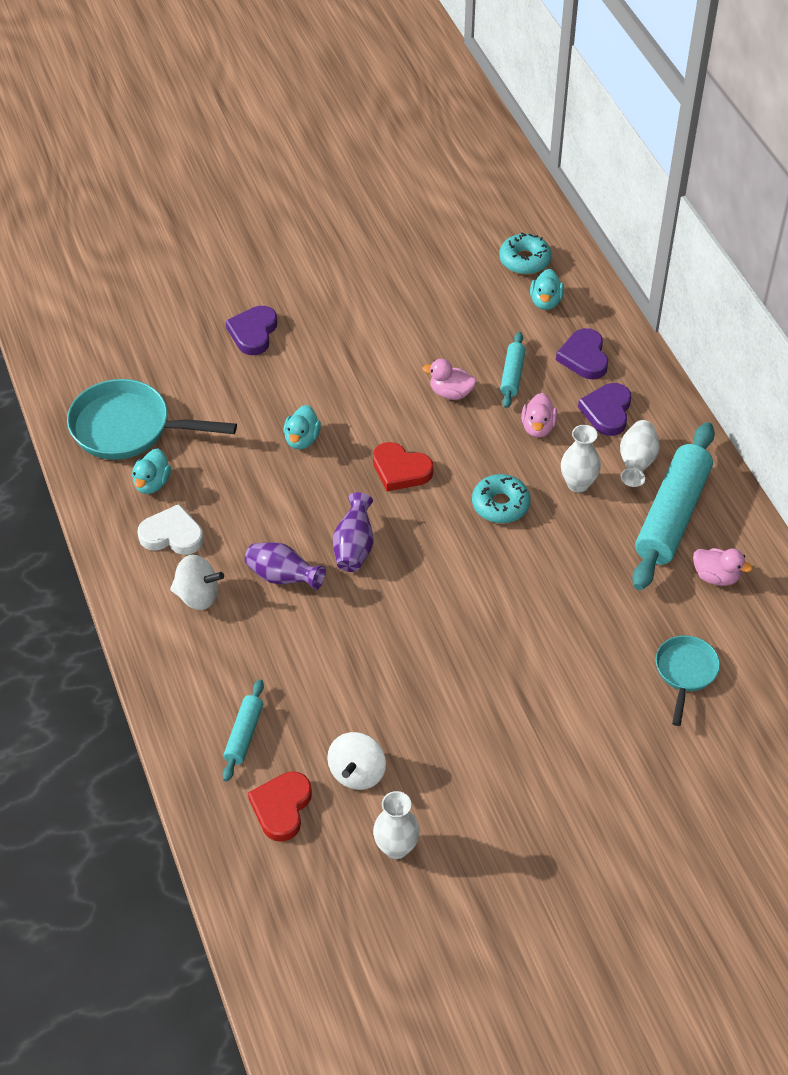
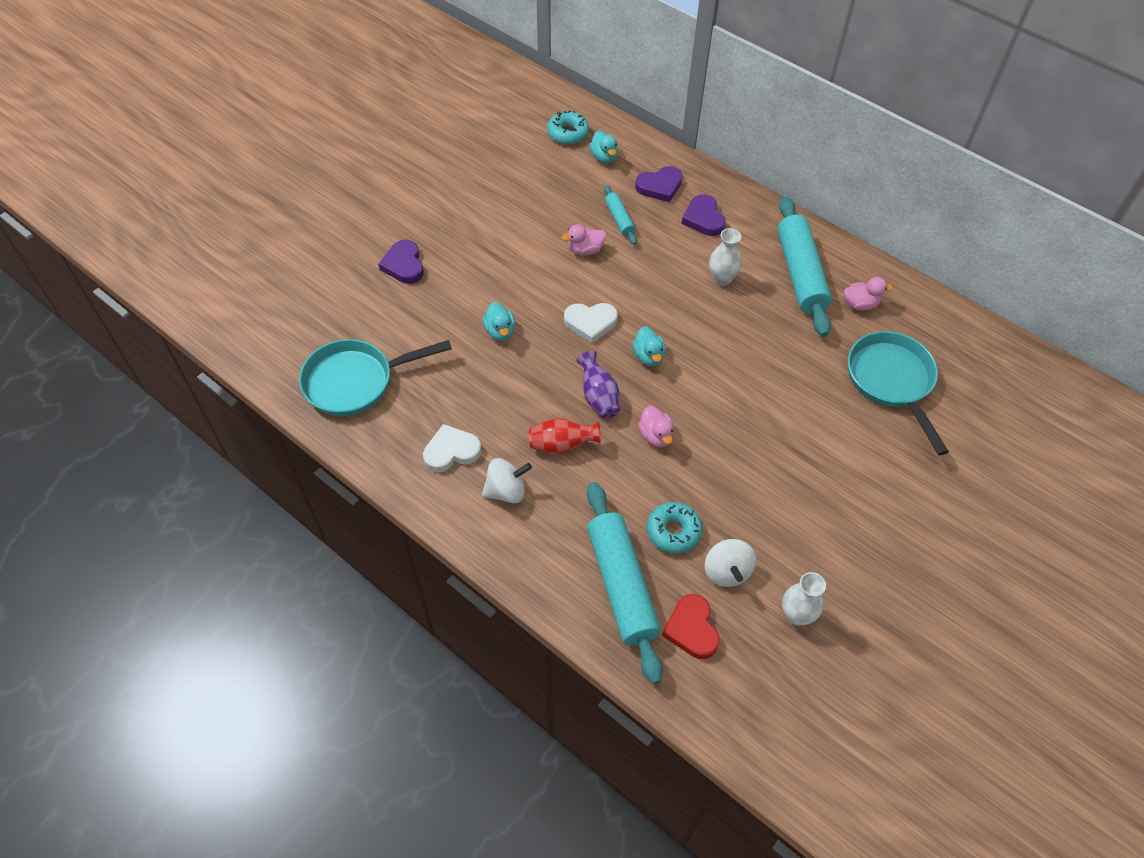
camera: 30 degrees left, 5 degrees up
(152, 483) = (406, 417): turquoise duck -> turquoise duck (648, 356)
(244, 735) = (621, 585): turquoise rolling pin -> turquoise rolling pin, size x2.07
(283, 577) = (562, 445): purple vase -> red vase
(400, 470) = (590, 323): red heart -> white heart
(500, 504) = (680, 317): turquoise donut -> turquoise donut (673, 531)
(538, 427) = (665, 250): pink duck -> pink duck (656, 436)
(584, 357) = (659, 186): purple heart -> purple heart turned 75 degrees counterclockwise
(636, 463) = (750, 247): white vase -> none
(685, 673) = (892, 382): turquoise pan -> turquoise pan, size x1.73

